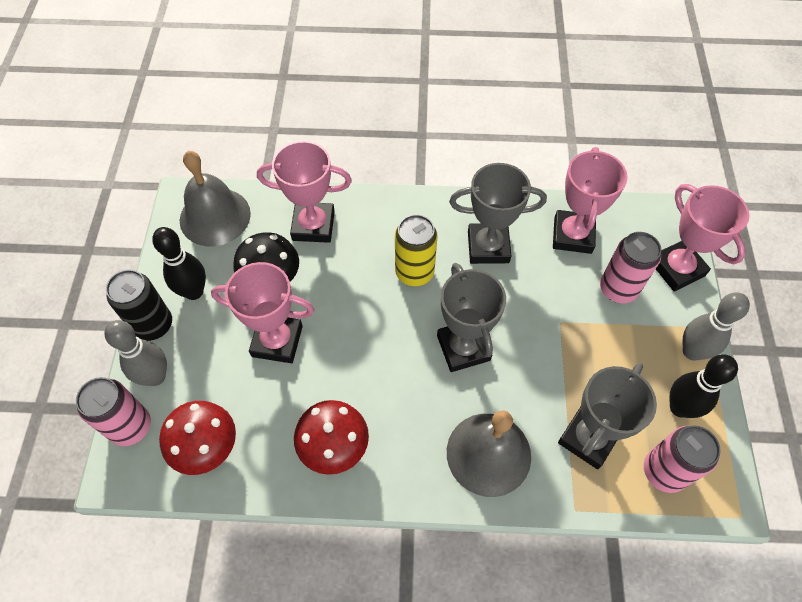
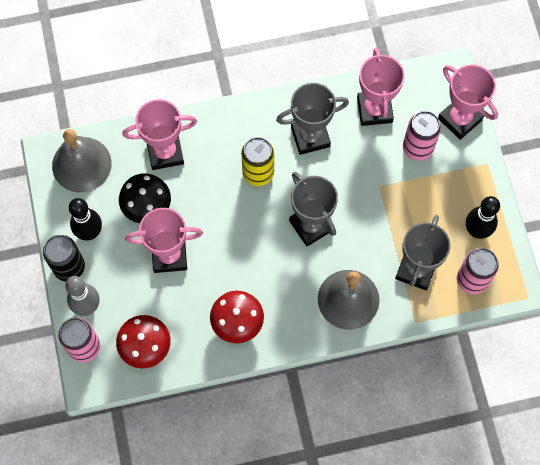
camera: 15 degrees left, 10 degrees up
(692, 351) = (480, 185): grey bowling pin -> none

